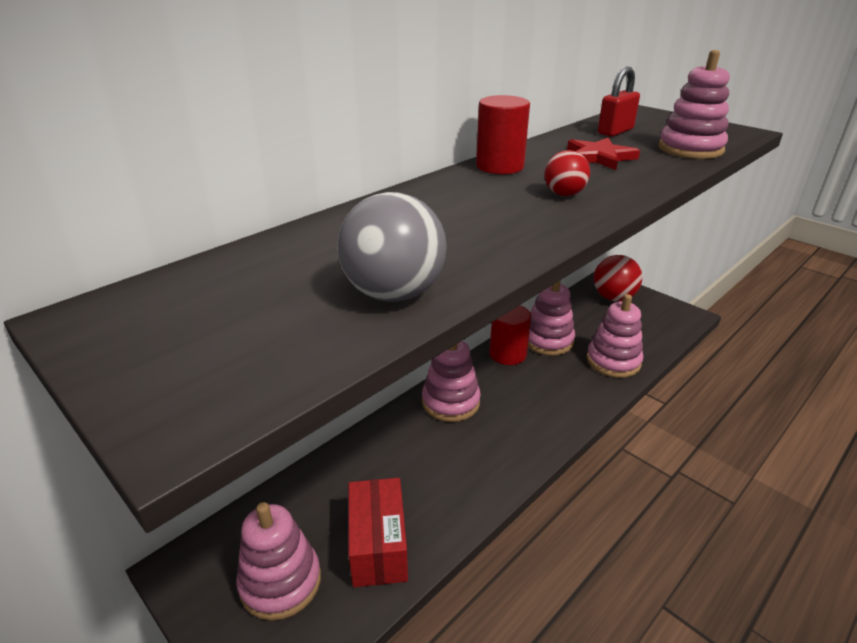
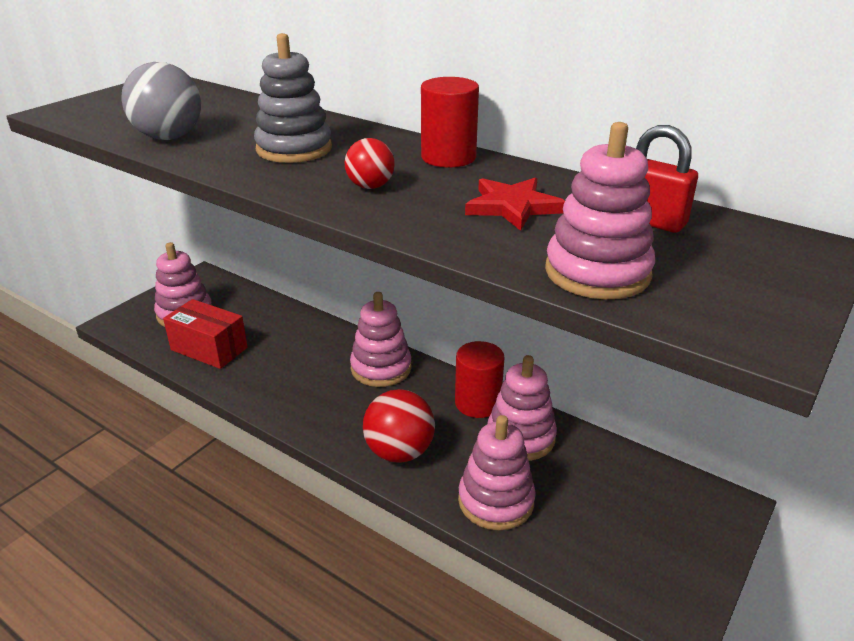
camera: 80 degrees right, 0 degrees up
(378, 546) = (209, 349): red box -> red box turned 45 degrees clockwise
(462, 221) = (294, 149): none -> grey stacking toy
(613, 297) = (678, 512): red ball -> red ball (399, 452)

